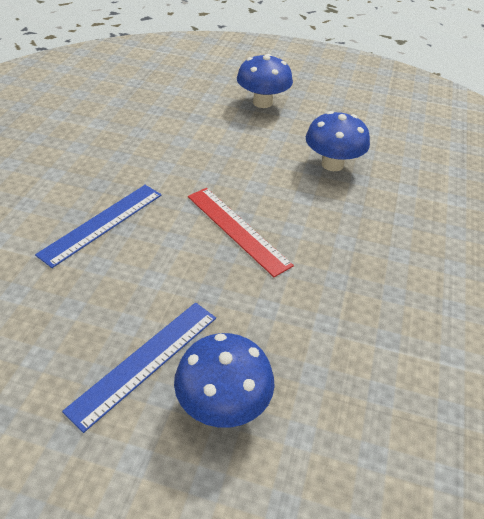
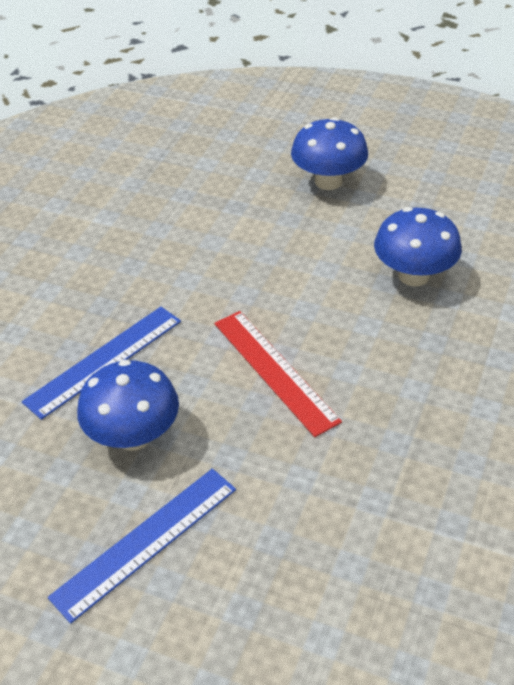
camera: 10 degrees right, 0 degrees up
(223, 404) = (235, 597): blue mushroom -> blue mushroom (134, 436)

